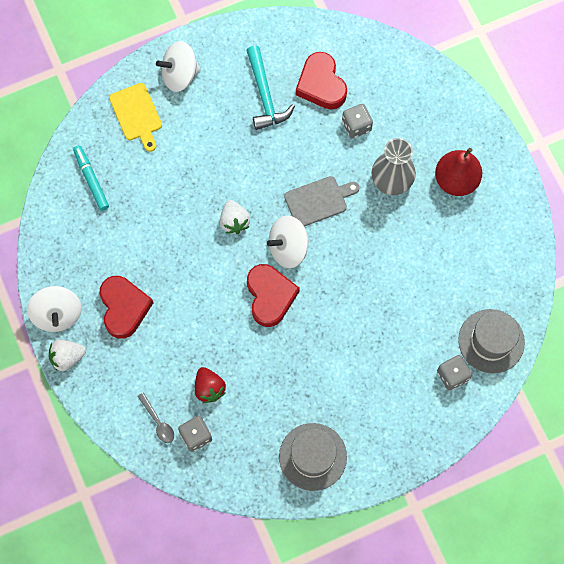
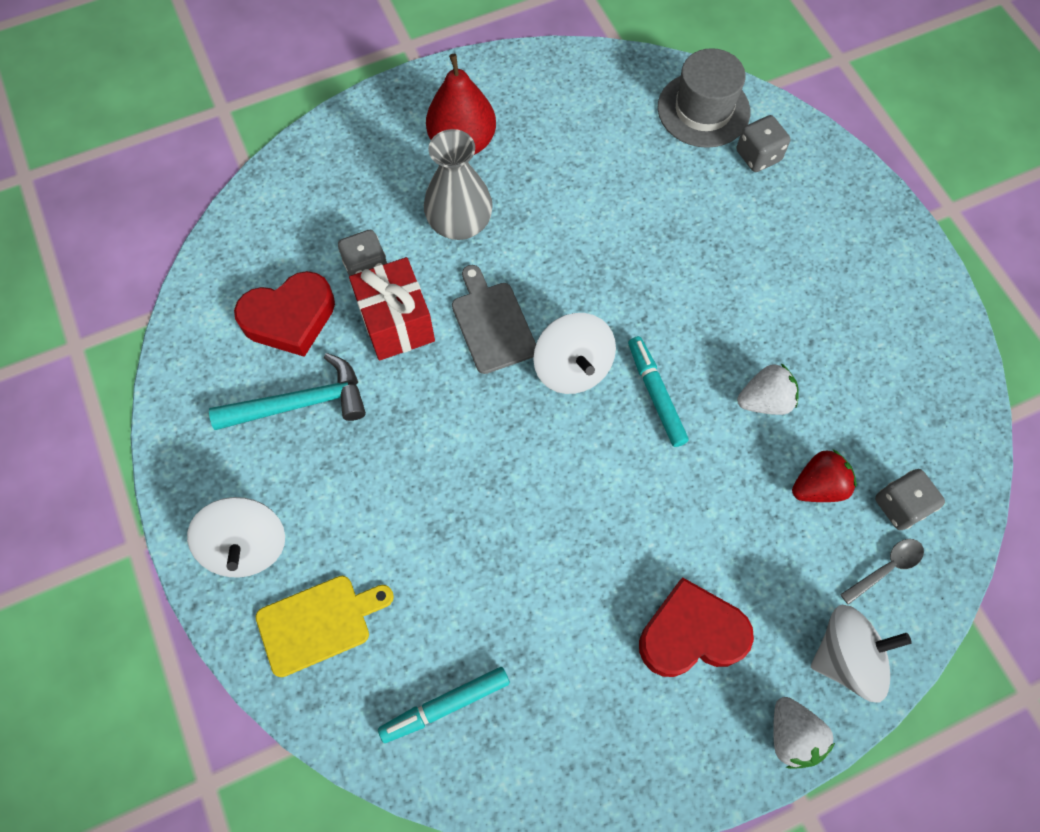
camera: 90 degrees left, 5 degrees down
(57, 314) = (712, 759): white spinning top -> white spinning top (846, 657)
(234, 222) = (528, 450): white strawberry -> white strawberry (765, 401)
(270, 296) = (655, 394): red heart -> turquoise marker
(312, 456) = (904, 334): grey hat -> none
(318, 145) = (396, 323): none -> red gift

